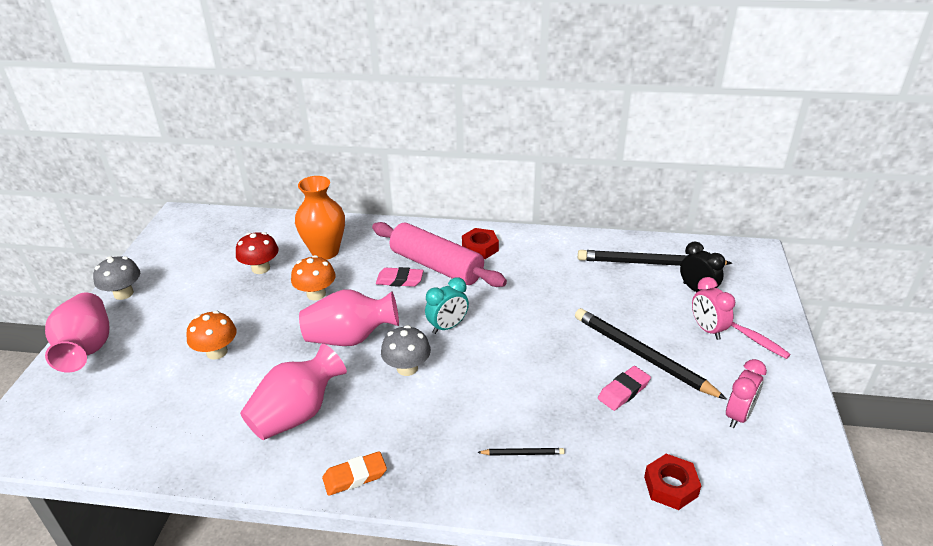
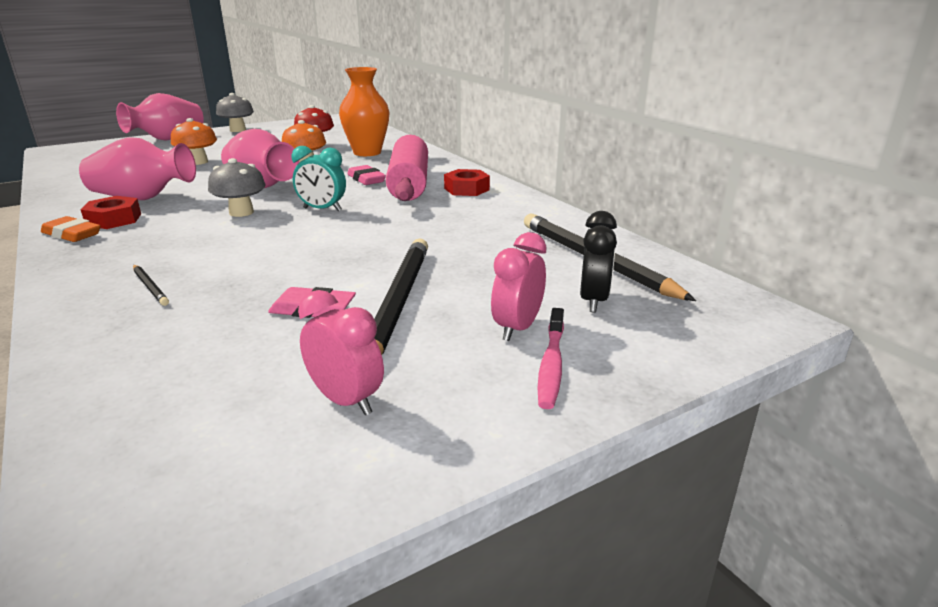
camera: 50 degrees right, 10 degrees down
(670, 486) = (143, 386): red nut -> red nut (114, 220)
(738, 415) = (346, 401): pink clock -> pink clock turned 135 degrees counterclockwise

